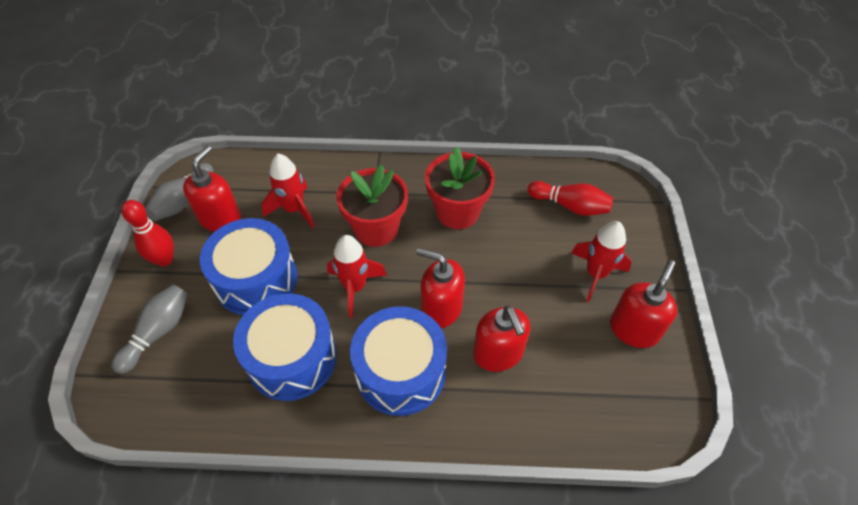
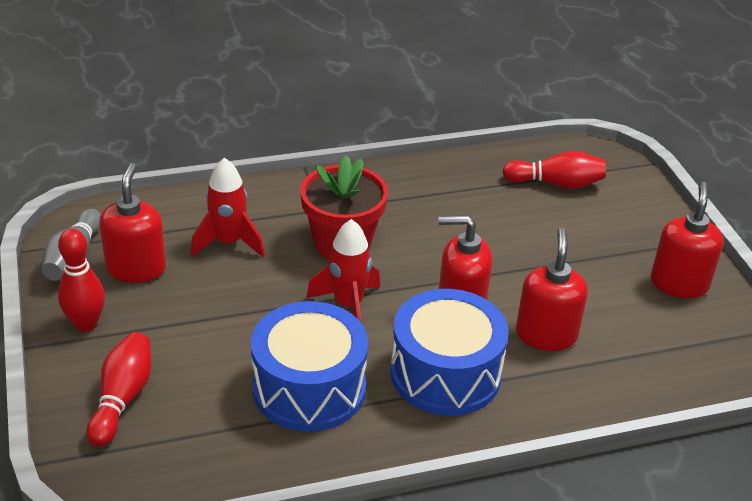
camera: 20 degrees left, 15 degrees down
(158, 332) = (122, 399): grey bowling pin -> red bowling pin
(256, 279) = (220, 321): blue drum -> none
(457, 212) = (431, 211): red flower pot -> none
(498, 353) = (546, 334): red soap dispenser -> red soap dispenser turned 135 degrees counterclockwise
(595, 274) = (615, 242): red rocket -> none

